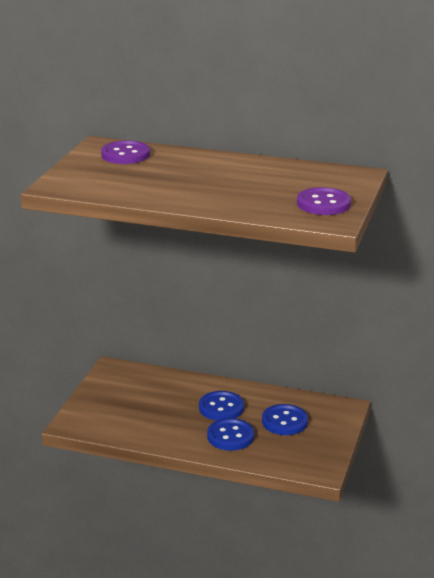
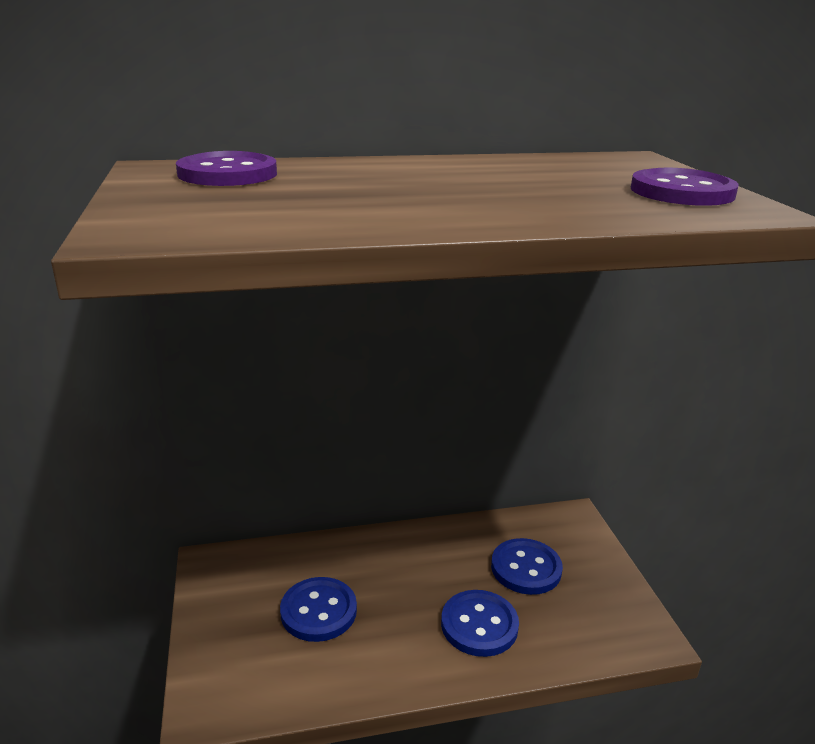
camera: 30 degrees left, 0 degrees up
(221, 408) = (424, 577): blue button -> blue button (318, 611)

